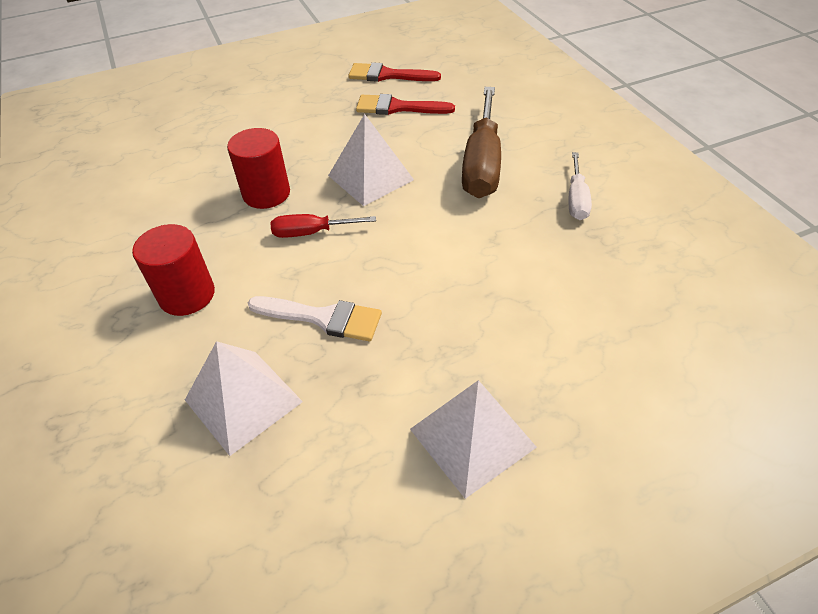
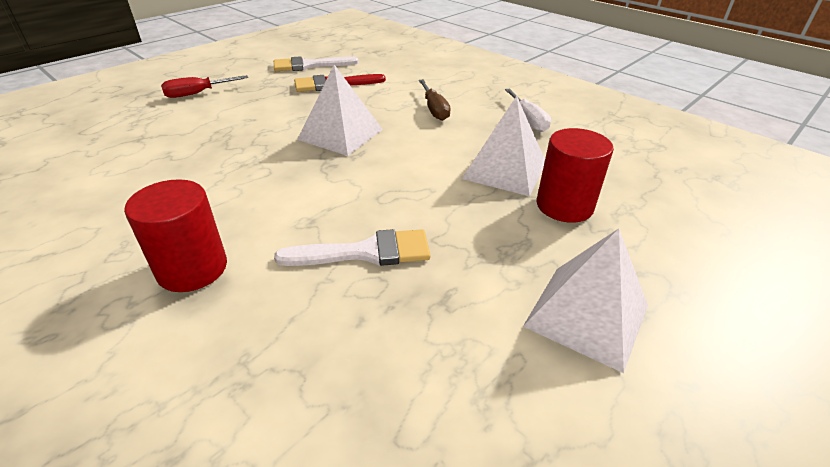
camera: 25 degrees left, 10 degrees down
(243, 400) = (322, 355): white pyramid -> white pyramid (504, 170)
(266, 193) = (240, 163): red cylinder -> red cylinder (564, 206)
(312, 232) = (308, 185): red screwdriver -> red screwdriver (198, 93)
(387, 75) = (309, 65): red brush -> white brush
(482, 163) = (434, 109): brown screwdriver -> brown screwdriver, size x0.53

